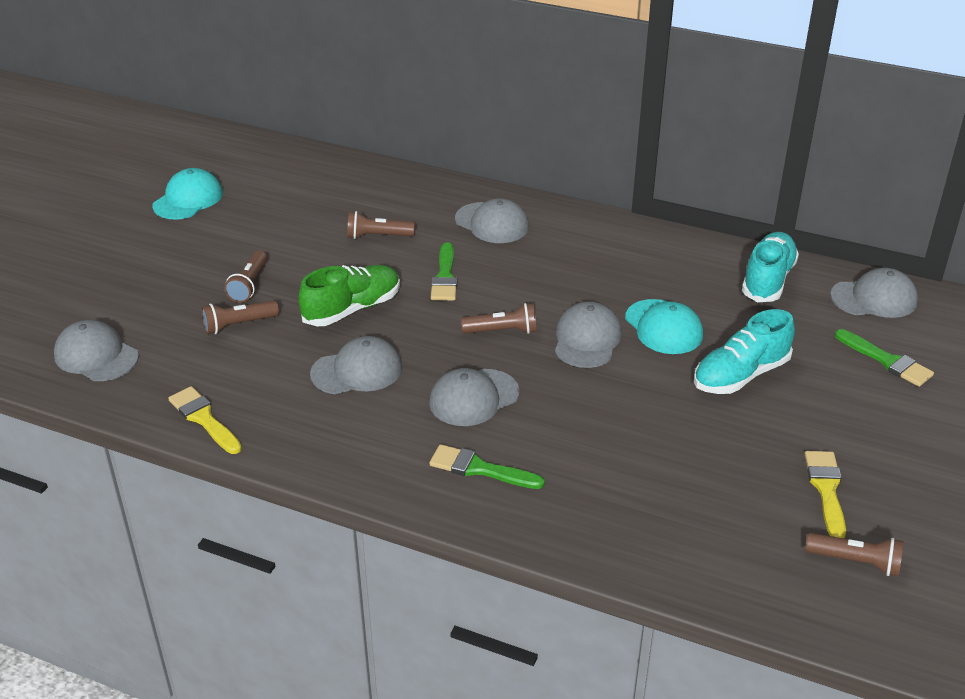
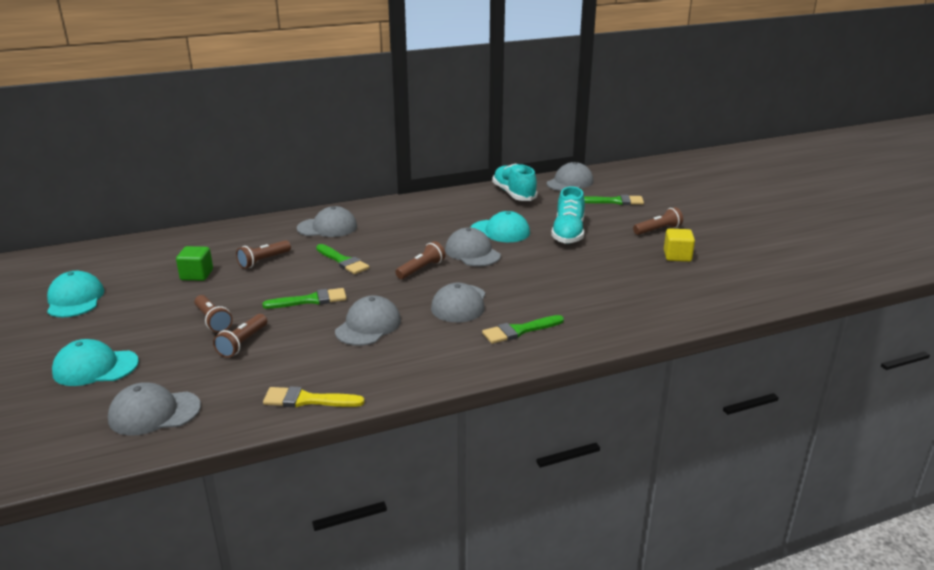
camera: 45 degrees left, 10 degrees down
(116, 283) = (95, 367): none -> turquoise cap
(304, 222) = (197, 275): none -> green cube
(352, 309) = (310, 300): green shoe -> green brush
(826, 490) = (677, 256): yellow brush -> yellow cube
(855, 562) = (733, 274): brown flashlight -> brown flashlight (658, 230)

